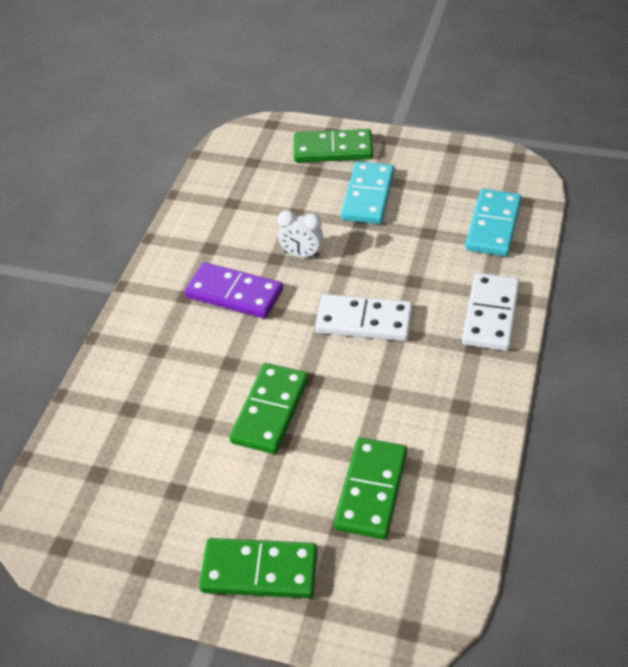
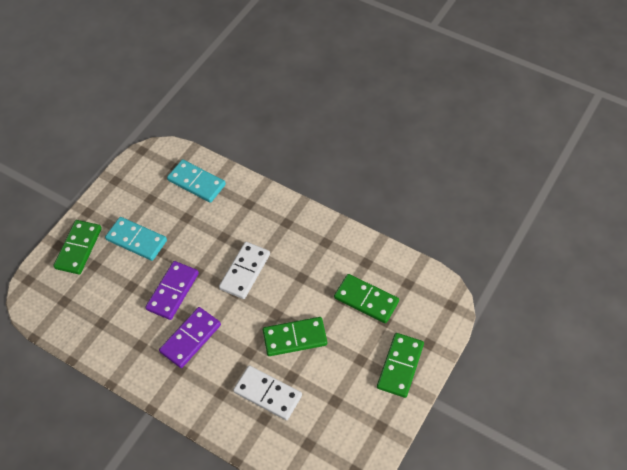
camera: 75 degrees left, 10 degrees up
(270, 411) = (295, 337): green domino -> green domino turned 45 degrees counterclockwise
(302, 254) = (172, 291): white clock -> purple domino
(490, 314) = (266, 207): white domino -> white domino (267, 394)

